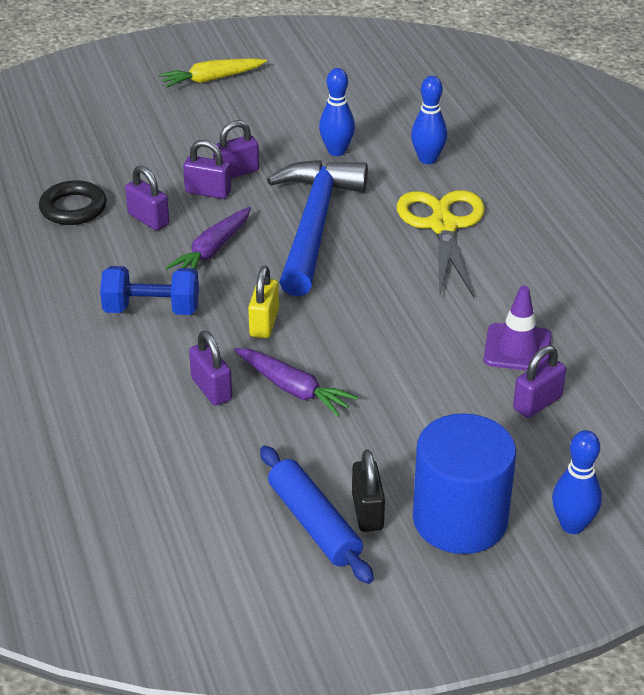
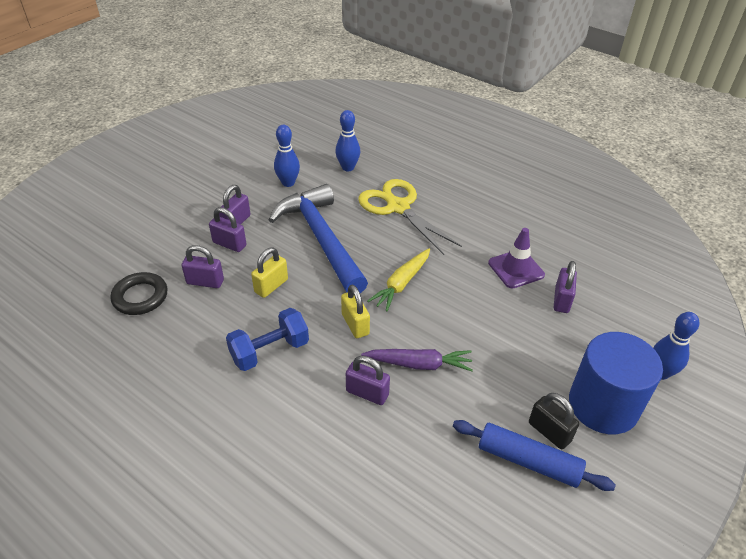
camera: 35 degrees left, 5 degrees up
(208, 192) = (229, 244): purple padlock -> purple padlock turned 45 degrees clockwise
(211, 79) = (160, 163): yellow carrot -> yellow carrot (401, 284)
(212, 250) = (271, 286): purple carrot -> yellow padlock

